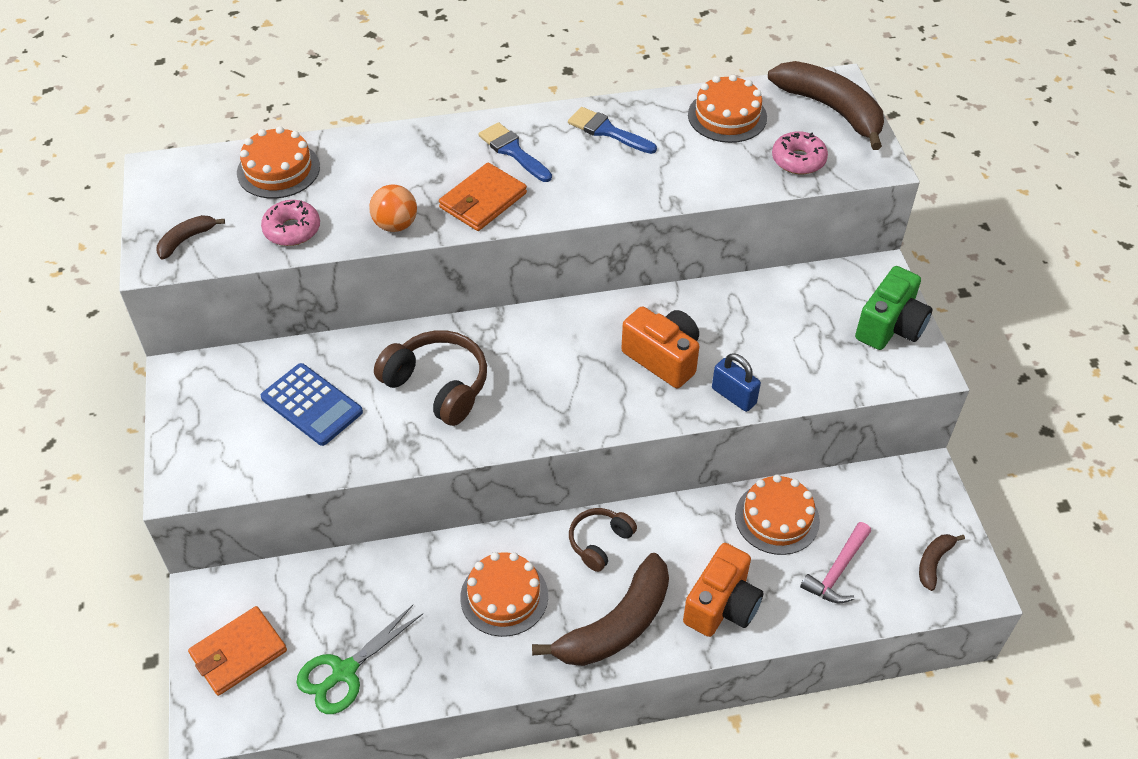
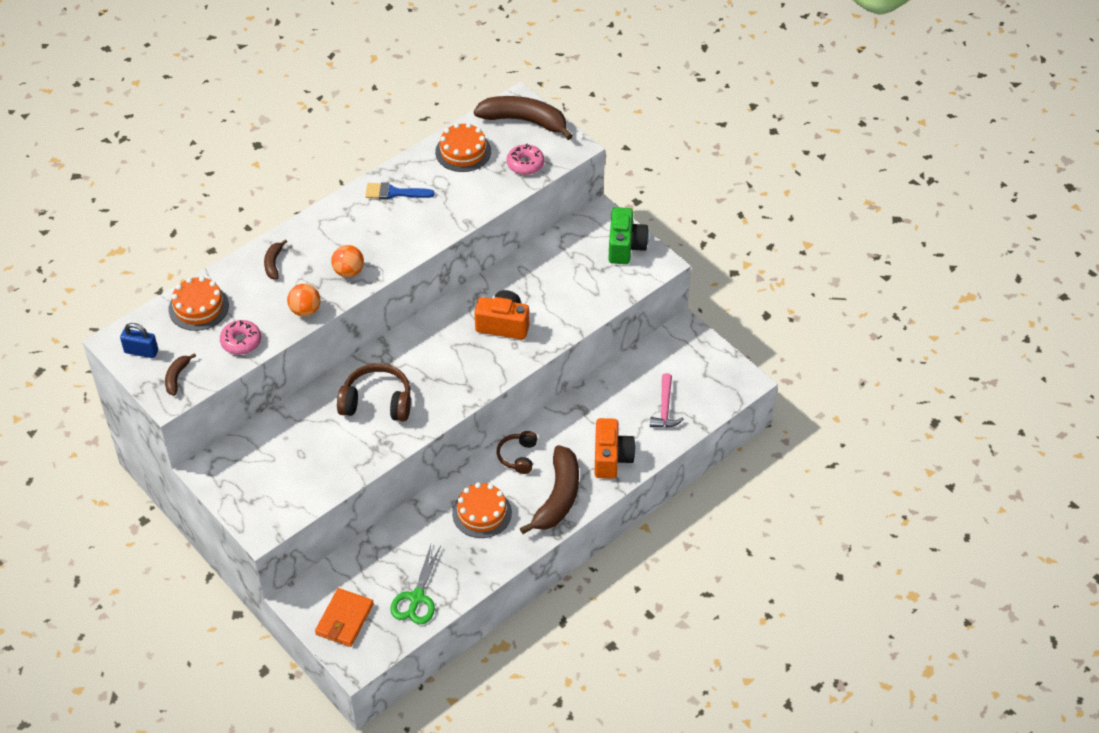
camera: 30 degrees left, 0 degrees up
(312, 405) = (306, 449): blue calculator -> none
(483, 200) = (348, 271): orange wallet -> orange ball
(513, 151) = (343, 231): blue brush -> none
(734, 396) = (559, 329): blue padlock -> blue padlock (141, 351)
(777, 518) = (613, 394): orange cake -> none
(934, 562) = (715, 378): brown banana -> brown banana (273, 263)

